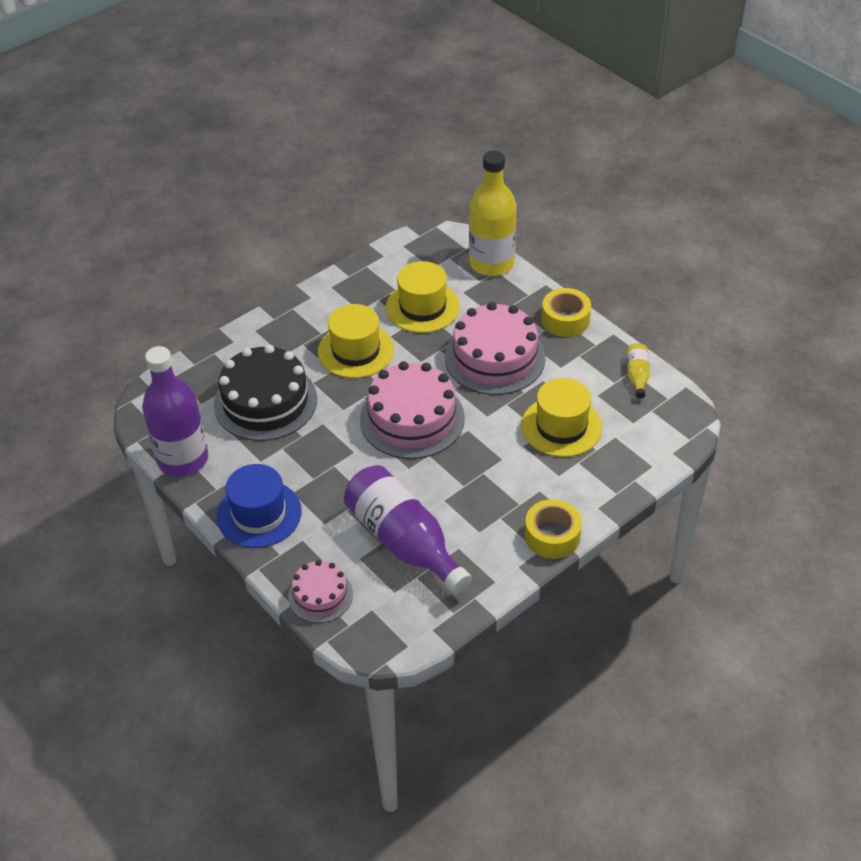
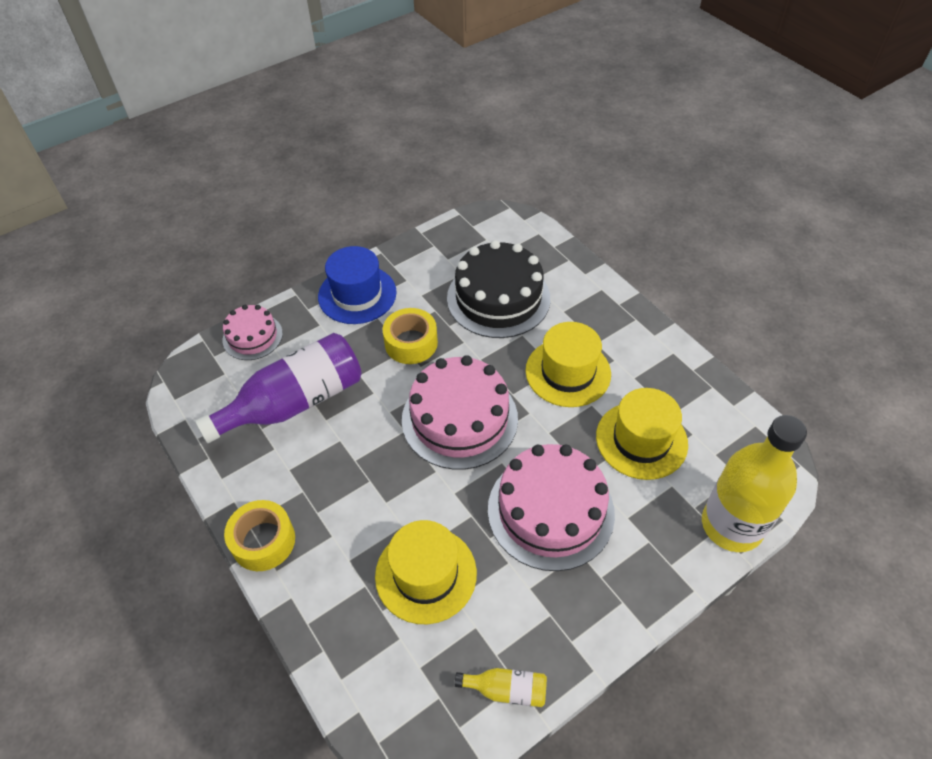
camera: 95 degrees right, 5 degrees up
(183, 459) = (432, 243): purple bottle -> none
(565, 320) = (621, 607): yellow tape -> yellow tape (411, 343)

